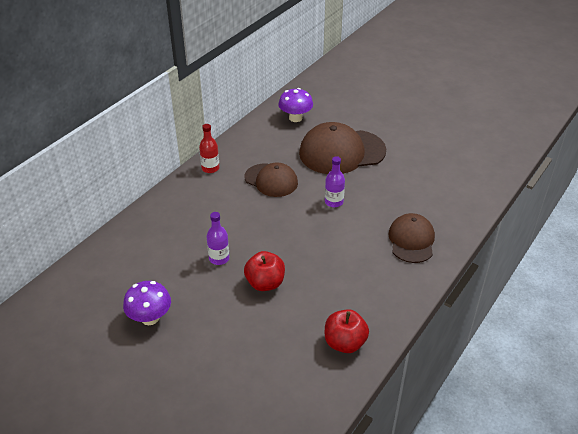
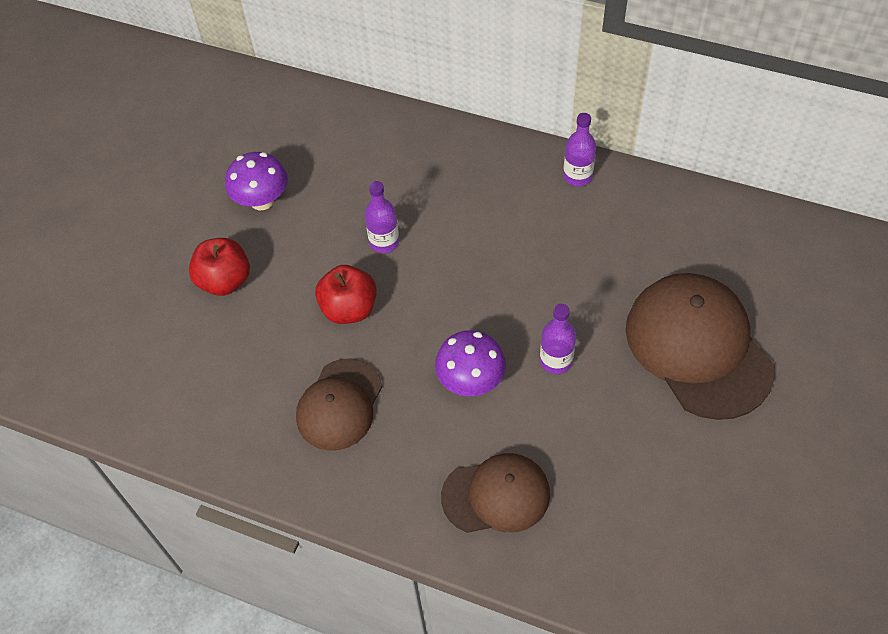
camera: 80 degrees right, 15 degrees up
(210, 168) = (577, 176): red bottle -> purple bottle
(271, 180) = (578, 262): brown cap -> brown cap (339, 405)
(295, 118) = (767, 256): purple mushroom -> purple mushroom (471, 381)
(345, 343) = (257, 432): red apple -> red apple (225, 281)

